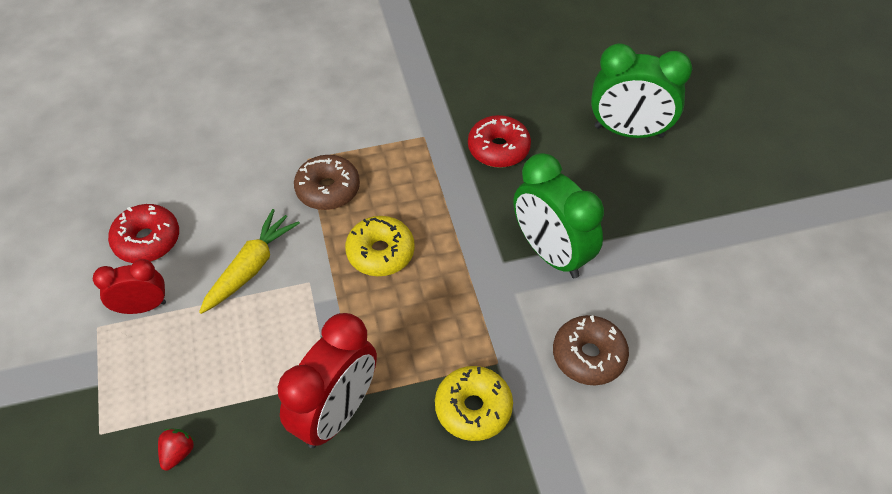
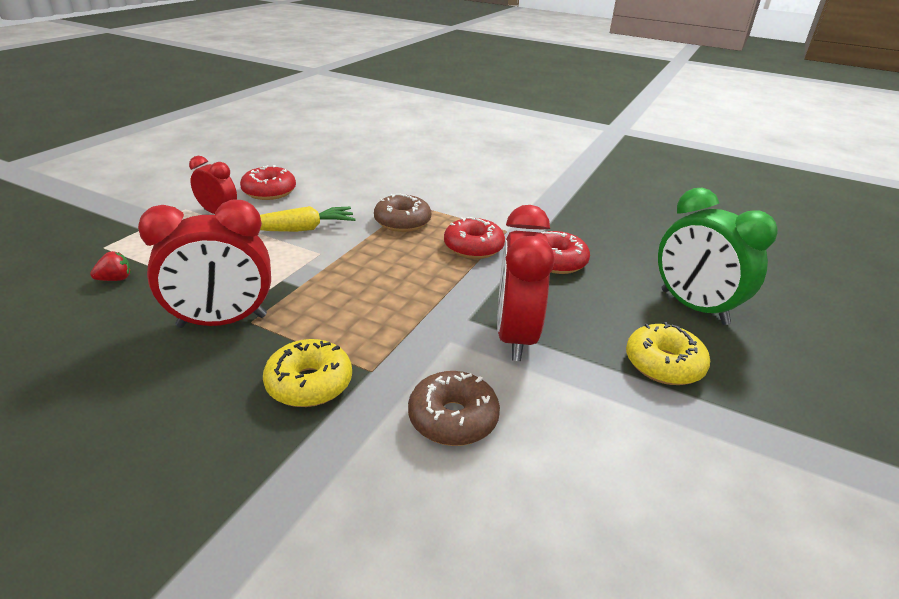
camera: 40 degrees right, 20 degrees down
(380, 253) = (386, 265): yellow donut -> yellow donut (663, 364)
(422, 178) = (473, 247): none -> red donut
(551, 253) = (515, 336): green clock -> red clock

